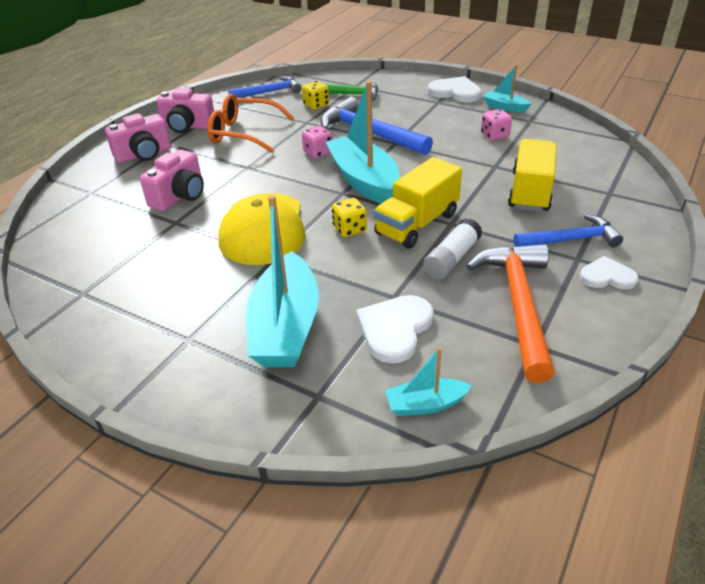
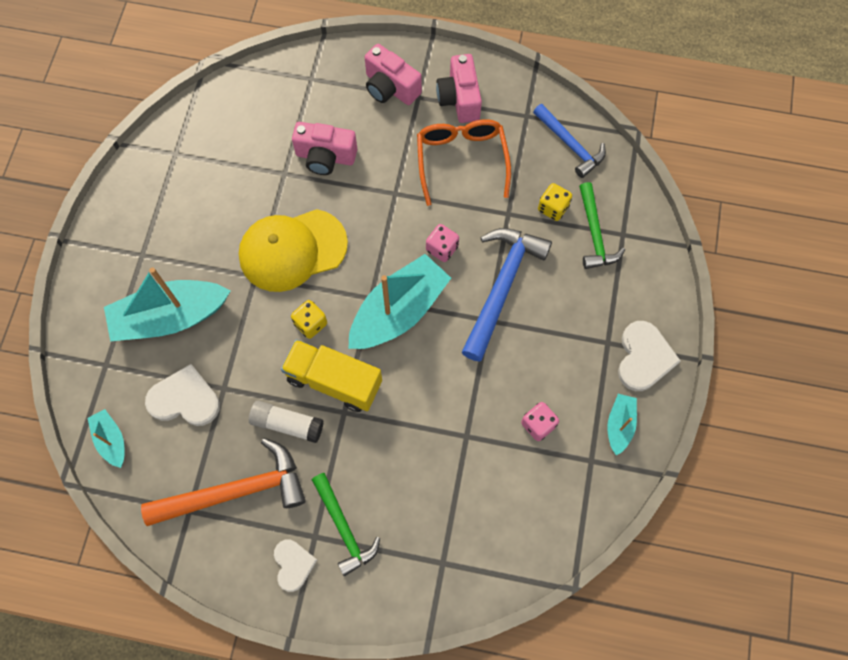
camera: 70 degrees right, 30 degrees up
(530, 191) = (422, 480): yellow truck -> none
(570, 240) = (344, 528): blue hammer -> green hammer

